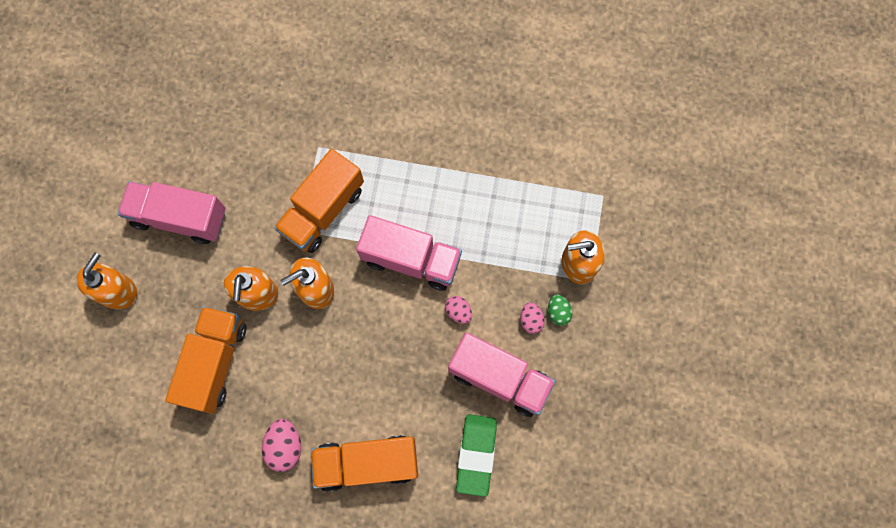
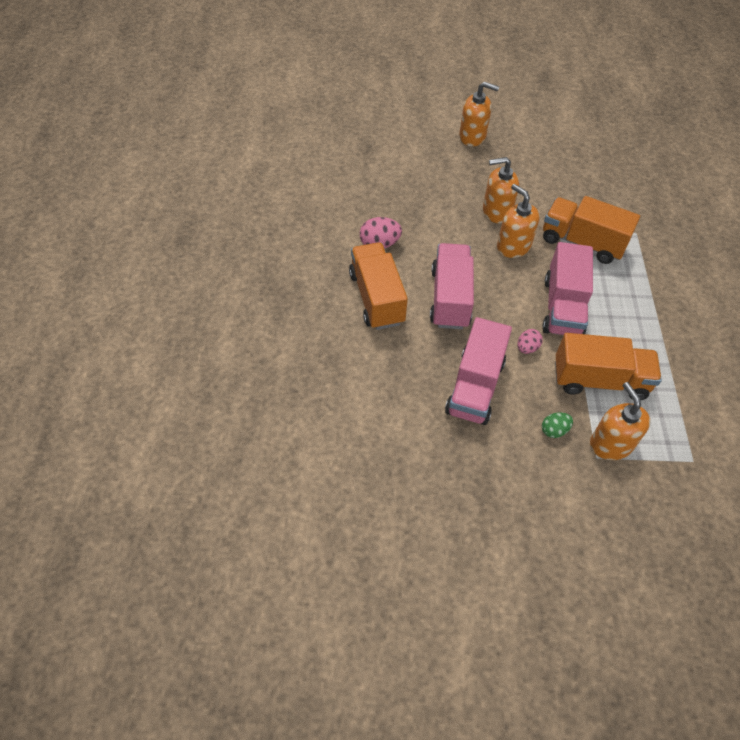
camera: 80 degrees right, 20 degrees down
(180, 218) = (540, 160): pink truck -> pink truck (450, 298)
(214, 362) = (434, 195): orange truck -> orange truck (599, 380)
(476, 454) = (400, 376): green eraser -> none
(530, 320) = (538, 407): pink egg -> none

